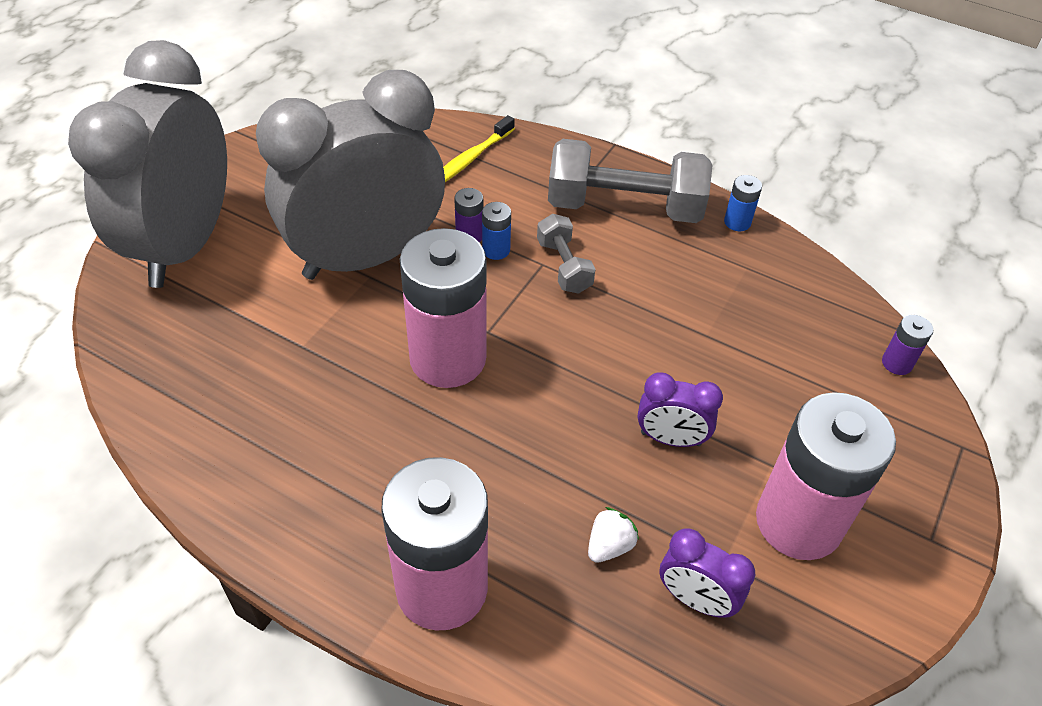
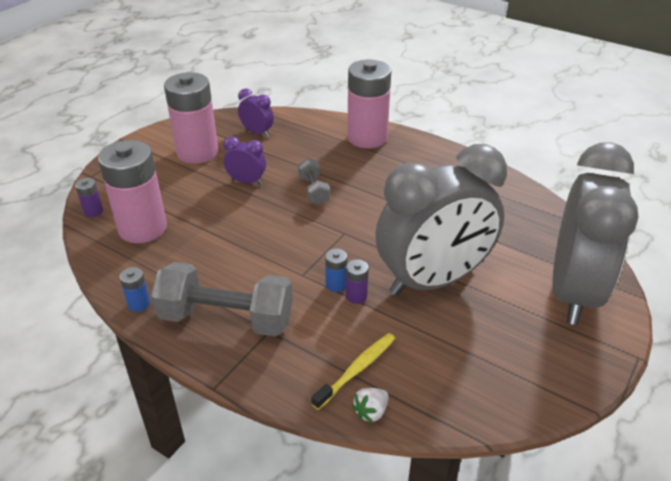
camera: 175 degrees left, 10 degrees down
(448, 358) = (369, 219): pink battery -> pink battery (142, 228)
(564, 266) = (286, 272): grey dumbbell -> grey dumbbell (313, 191)
(609, 546) = (290, 147): white strawberry -> white strawberry (371, 412)

